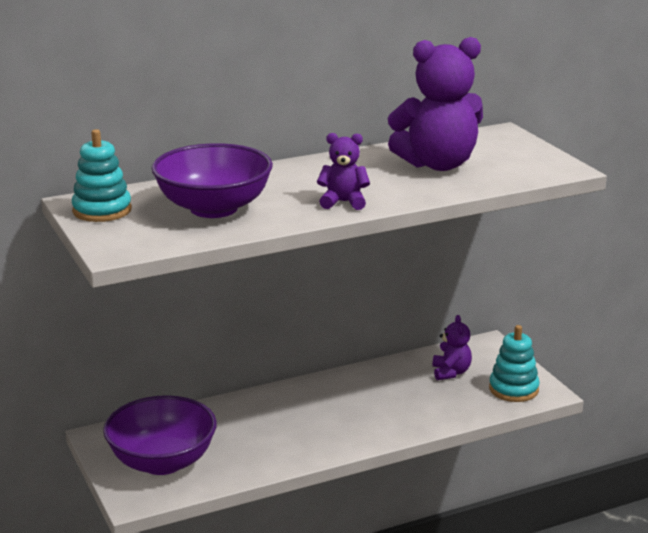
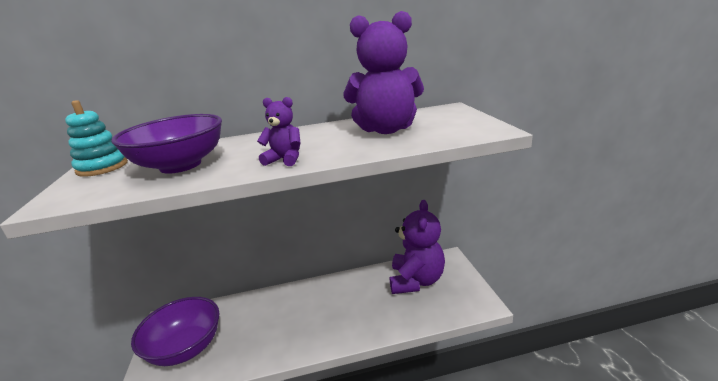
camera: 15 degrees right, 0 degrees up
(451, 372) = (416, 281): purple teddy bear -> purple teddy bear, size x2.01
(513, 389) = (459, 299): turquoise stacking toy -> none

